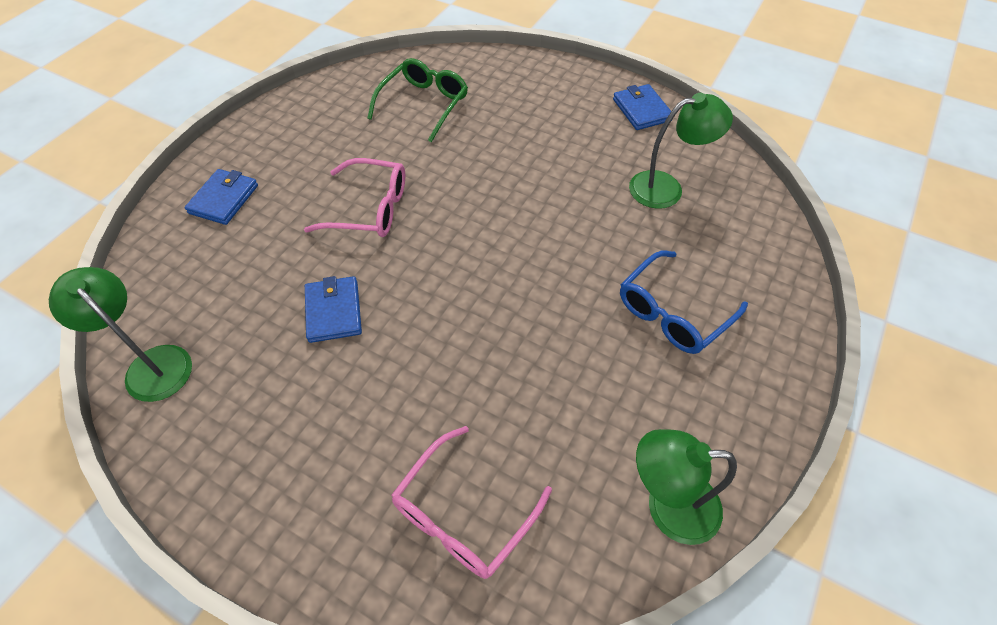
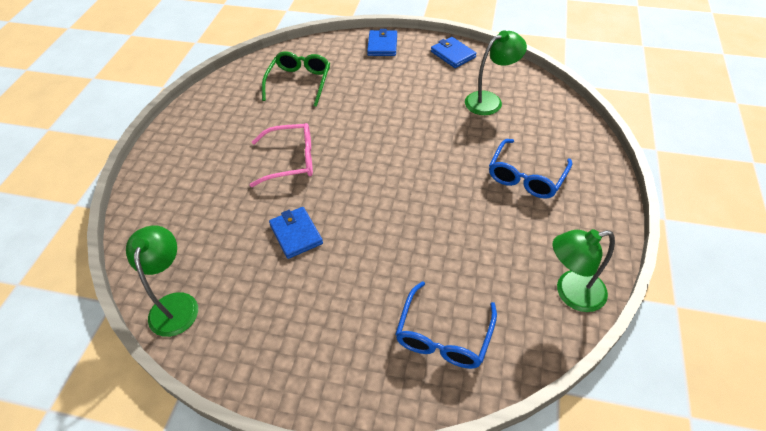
camera: 15 degrees left, 5 degrees down
(151, 364) = (175, 304): green lamp -> green lamp turned 60 degrees clockwise
(224, 199) = (177, 179): blue wallet -> blue wallet (382, 45)
(464, 513) = (444, 335): pink glasses -> blue glasses

